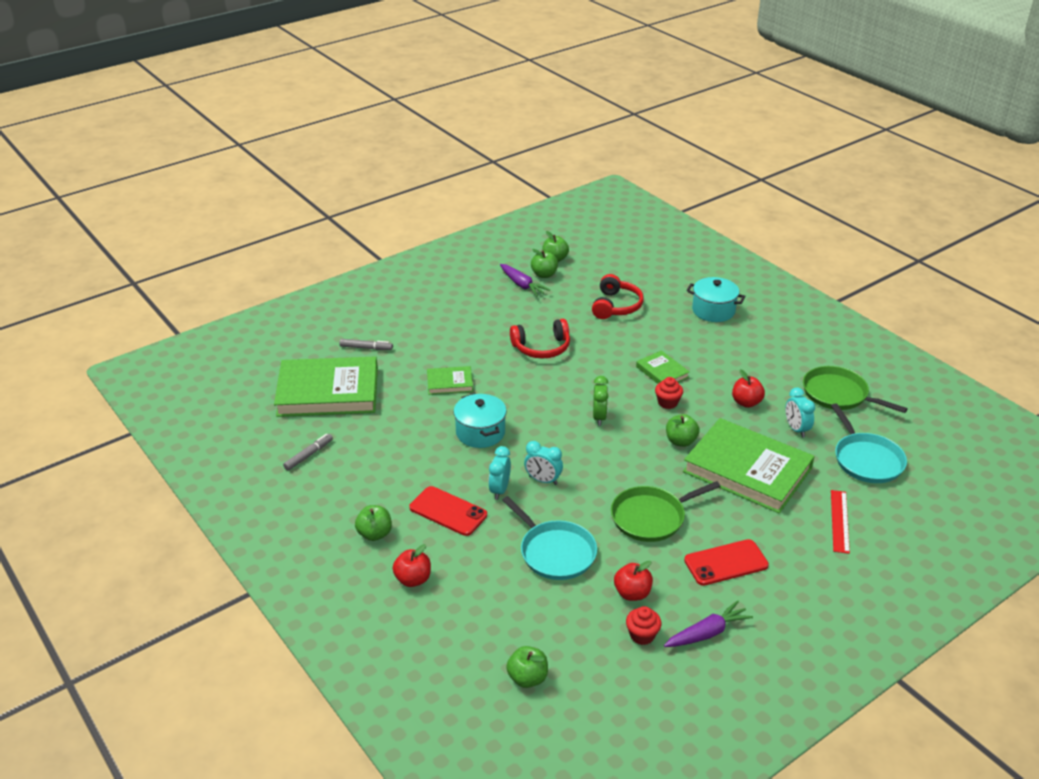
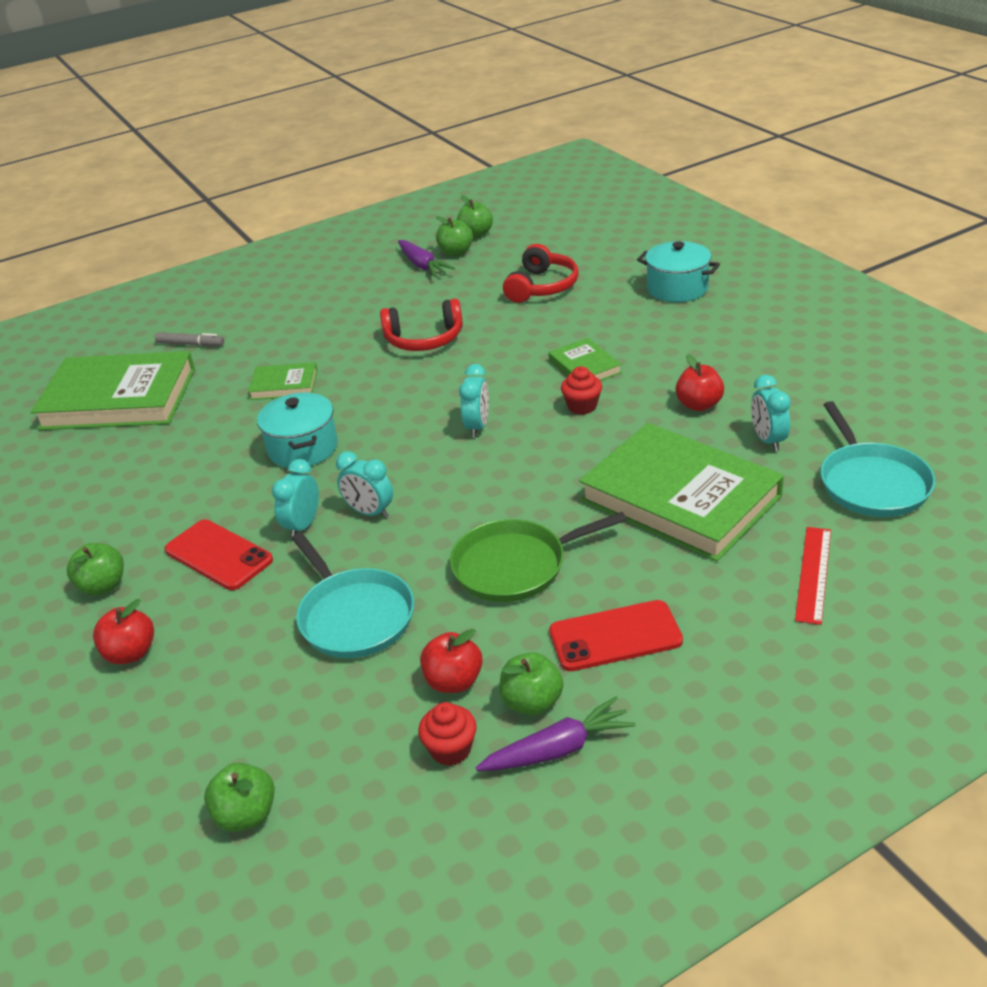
camera: 10 degrees right, 0 degrees up
(308, 455) = (59, 479): grey marker -> none
(599, 417) = (477, 427): green clock -> turquoise clock
(680, 441) = (588, 458): green apple -> green apple (532, 702)
(838, 394) = (841, 392): green pan -> none

